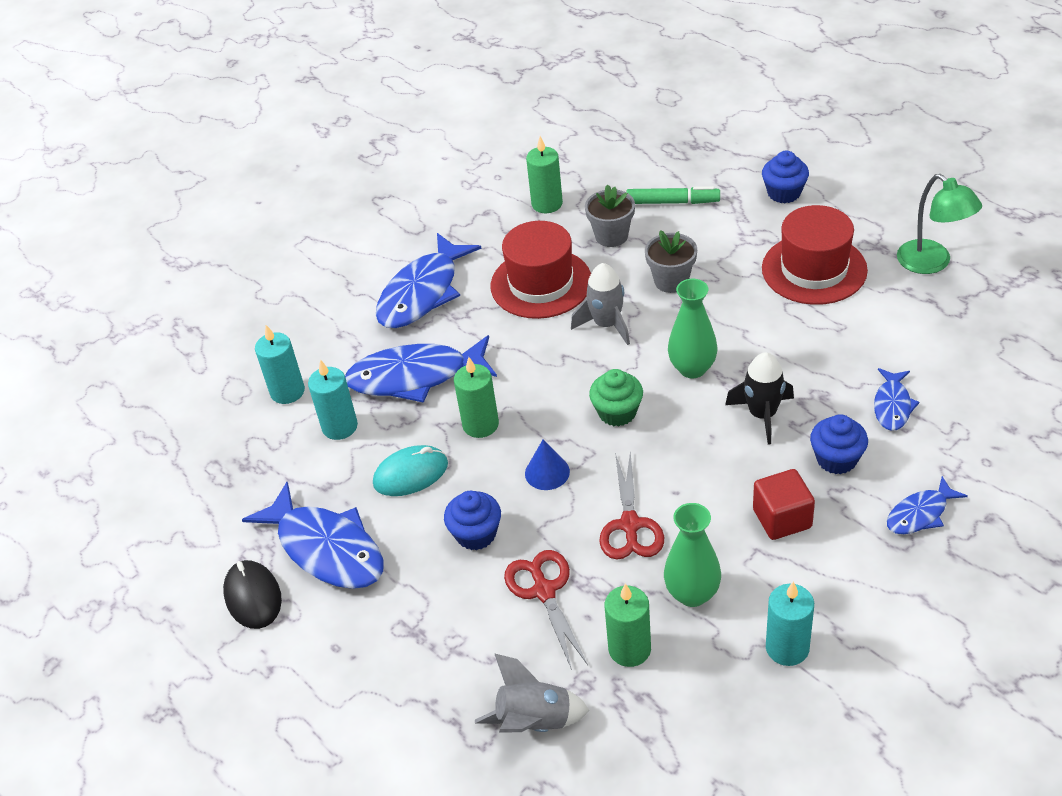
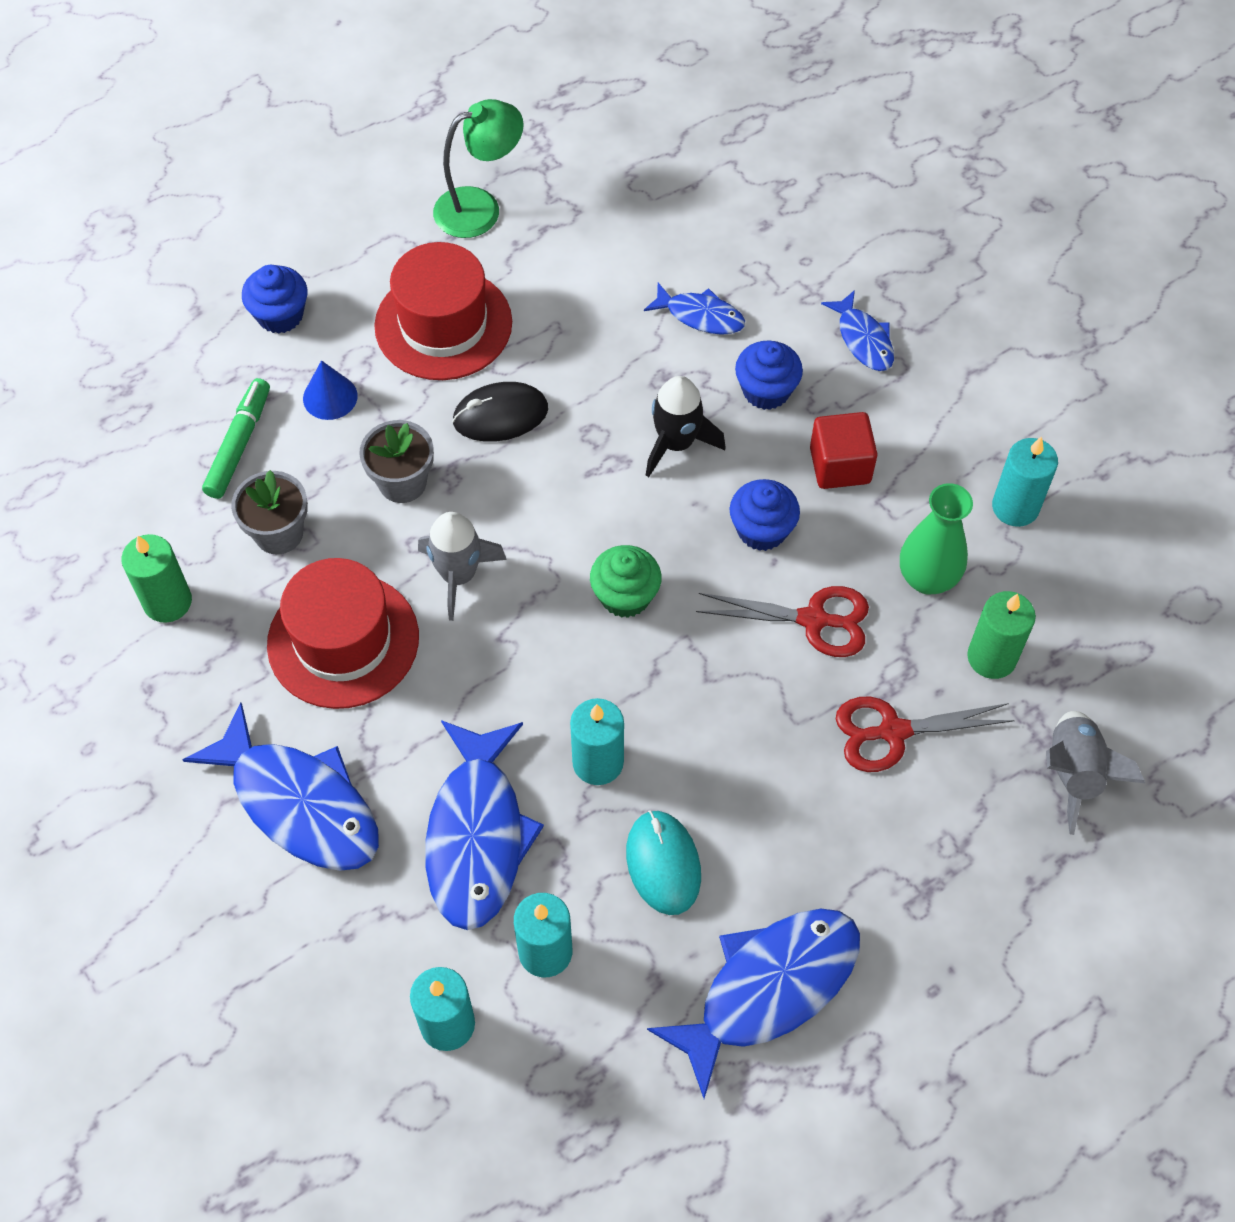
camera: 85 degrees left, 15 degrees up
(253, 596) = (831, 1095): black mouse -> black mouse (500, 415)
(476, 534) = (787, 796): blue cupcake -> blue cupcake (762, 530)
(480, 425) = (598, 762): green candle -> turquoise candle
(547, 472) = (705, 695): blue cone -> blue cone (330, 397)
(692, 368) = (574, 496): green vase -> none

